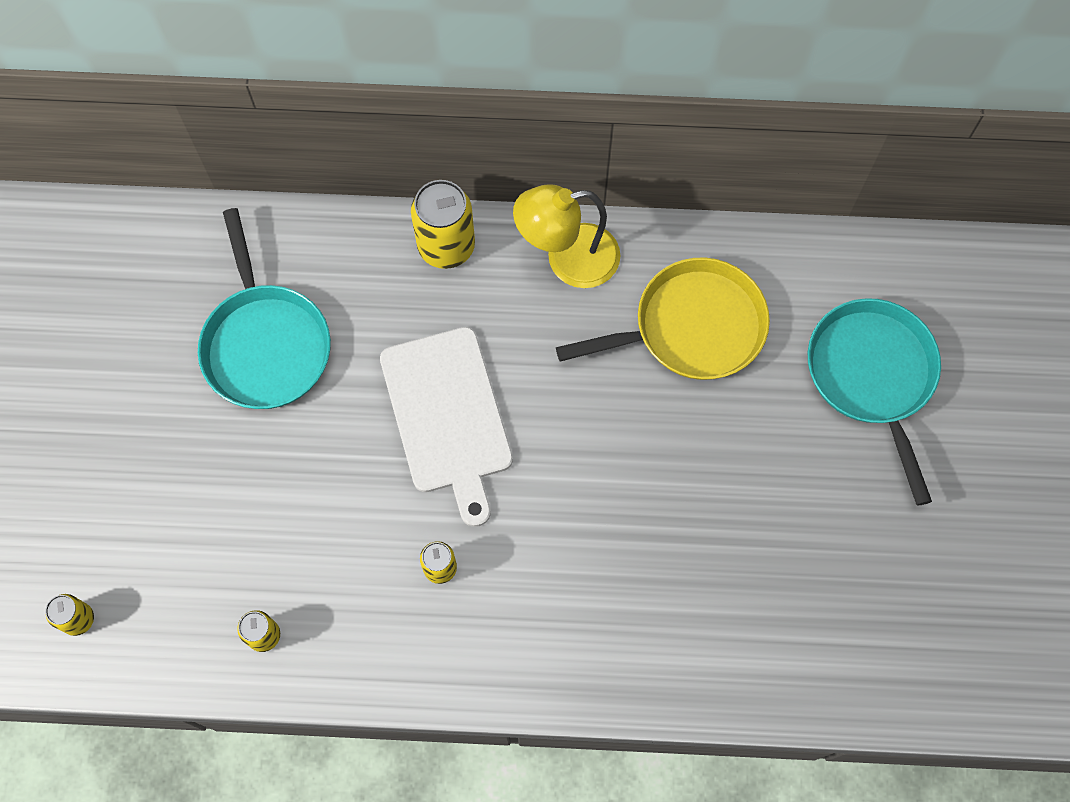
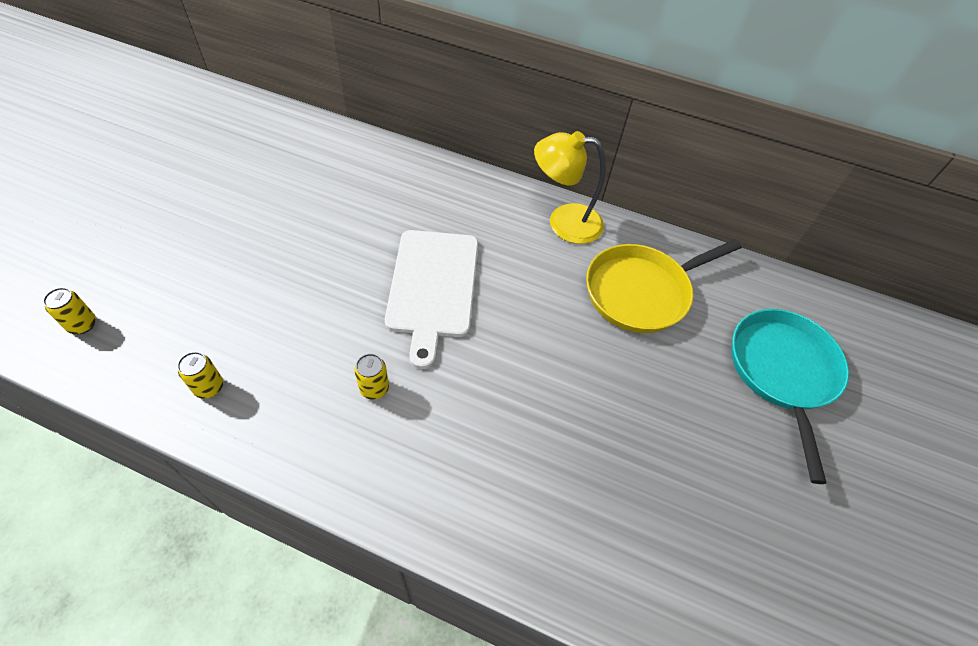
camera: 15 degrees right, 15 degrees down
(265, 344) = (328, 203): turquoise pan -> none
(446, 246) = (481, 189): yellow can -> none
(691, 328) = (641, 291): yellow pan -> yellow pan turned 150 degrees clockwise

